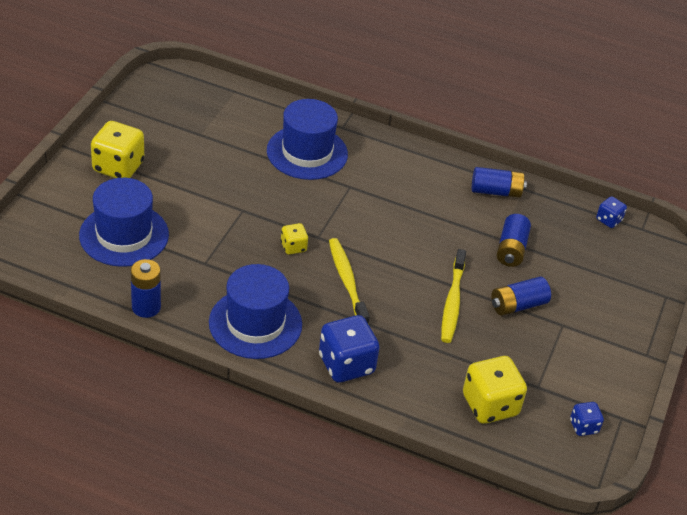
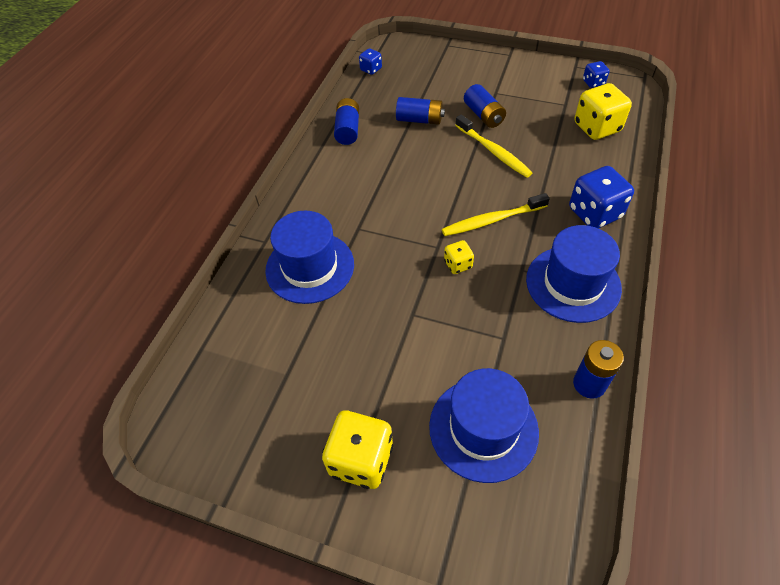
camera: 85 degrees left, 10 degrees up
(452, 302) = (493, 151): yellow toothbrush -> yellow toothbrush turned 45 degrees clockwise

